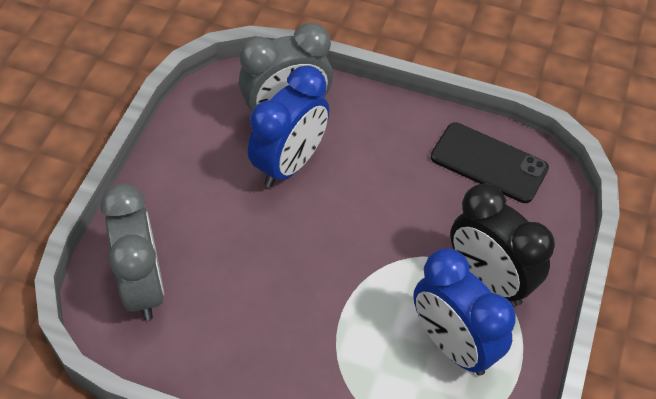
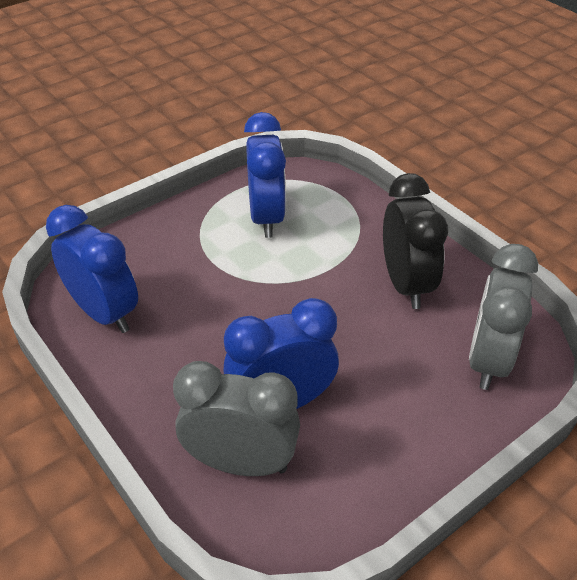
camera: 145 degrees left, 10 degrees down
(489, 163) = (104, 313): black phone -> blue clock
(489, 279) = (201, 239): black clock -> black clock (406, 284)

